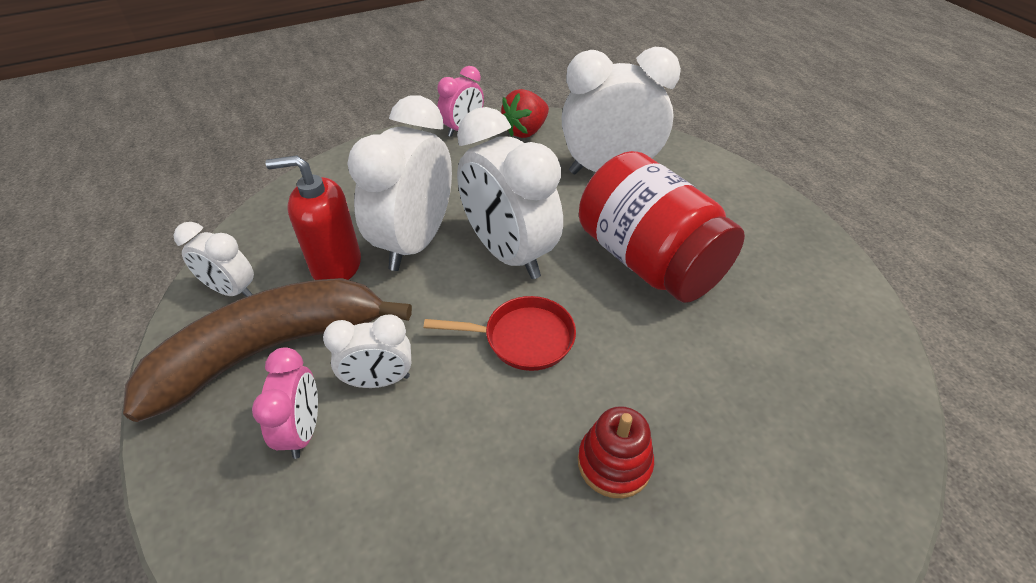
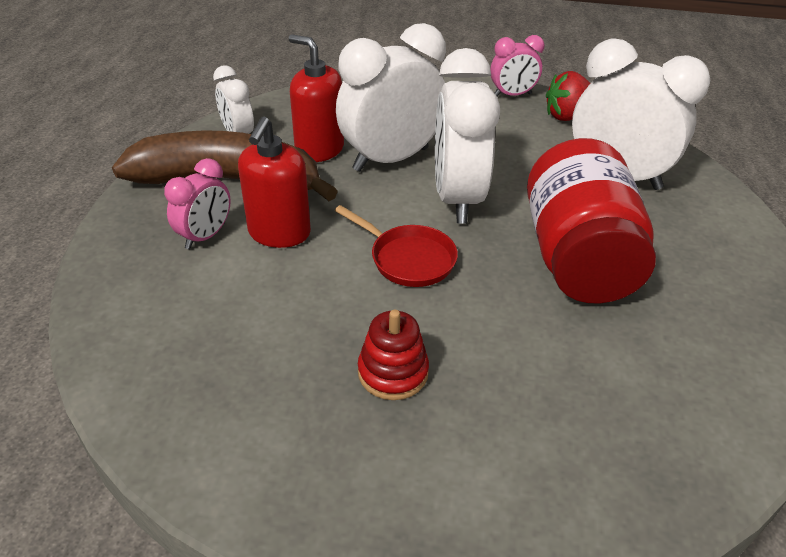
camera: 35 degrees right, 5 degrees down
(379, 380) = (279, 233): white clock -> red soap dispenser

